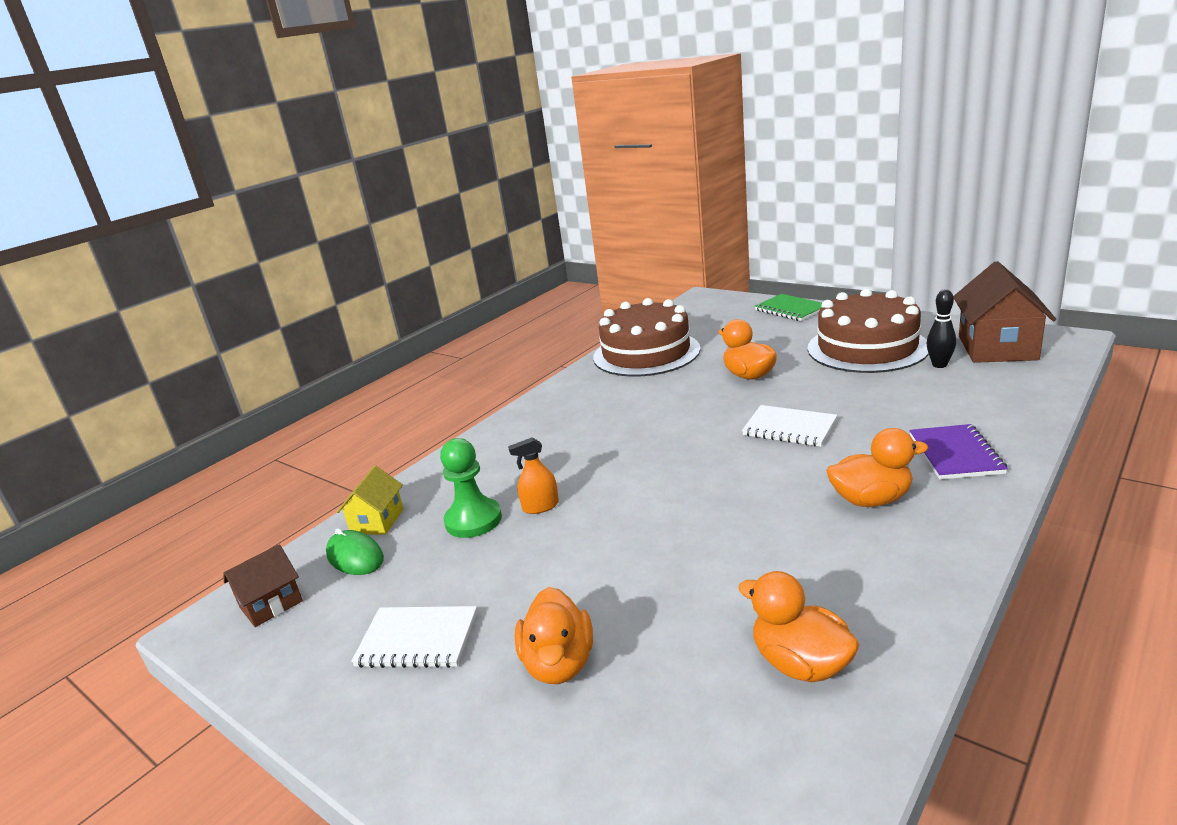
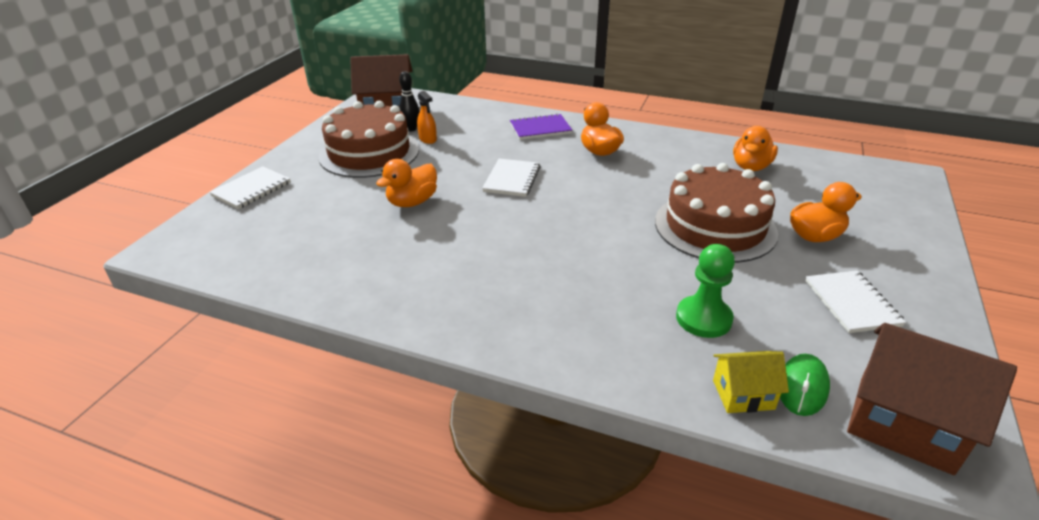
camera: 110 degrees left, 10 degrees up
(271, 604) = (904, 424): brown house -> brown house, size x1.84
(540, 506) = (664, 282): orange spray bottle -> orange spray bottle (427, 139)
(646, 353) = (333, 271): brown cake -> brown cake (715, 226)
(790, 309) = (251, 189): green notebook -> white notebook

